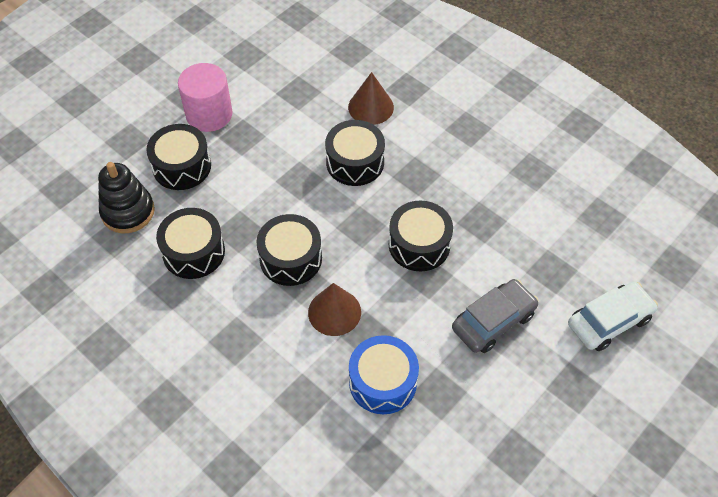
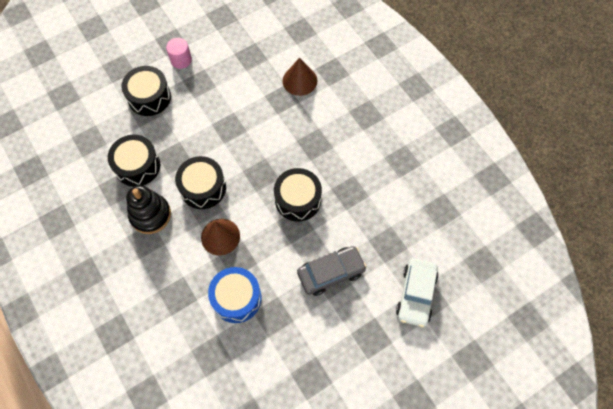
camera: 15 degrees right, 10 degrees up
(128, 212) = (102, 124): black stacking toy -> black stacking toy (150, 215)
(209, 114) = (181, 60): pink cylinder -> pink cylinder, size x0.60
(355, 162) = (273, 123): black drum -> none
(609, 321) = (416, 294): white car -> white car turned 120 degrees clockwise

